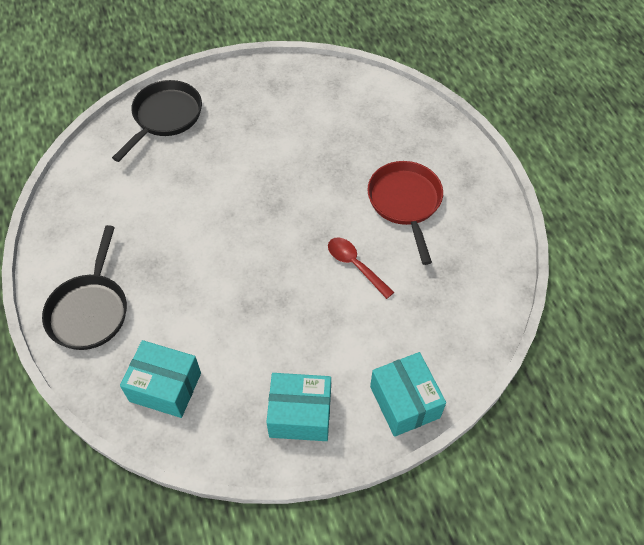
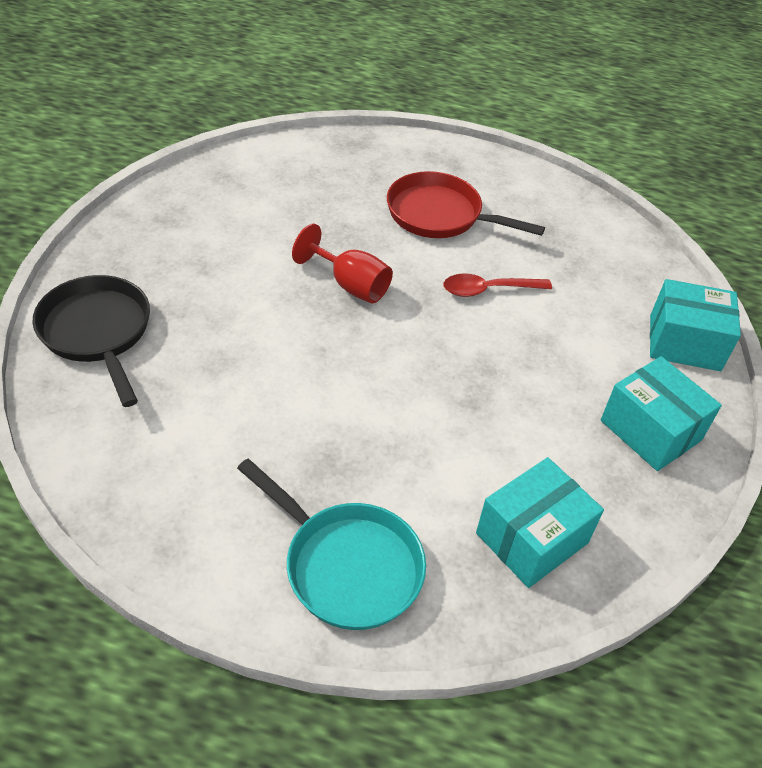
camera: 60 degrees left, 10 degrees down
(90, 310) = (347, 566): black pan -> turquoise pan
(295, 196) = (350, 285): none -> red goblet
(300, 414) = (650, 430): turquoise box -> turquoise box turned 75 degrees counterclockwise

